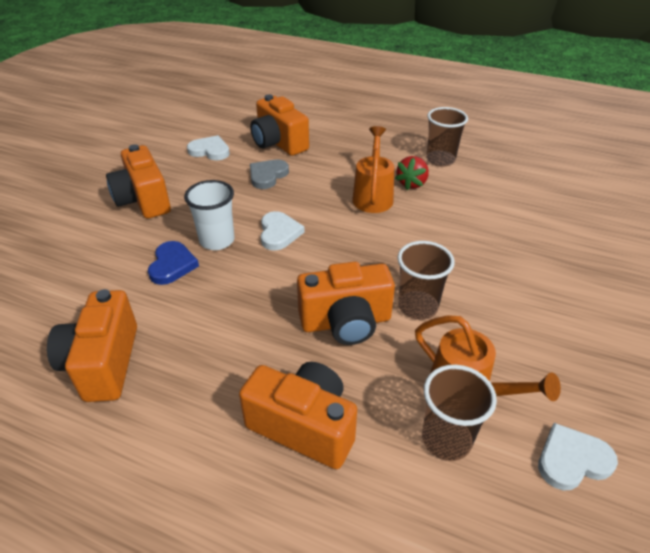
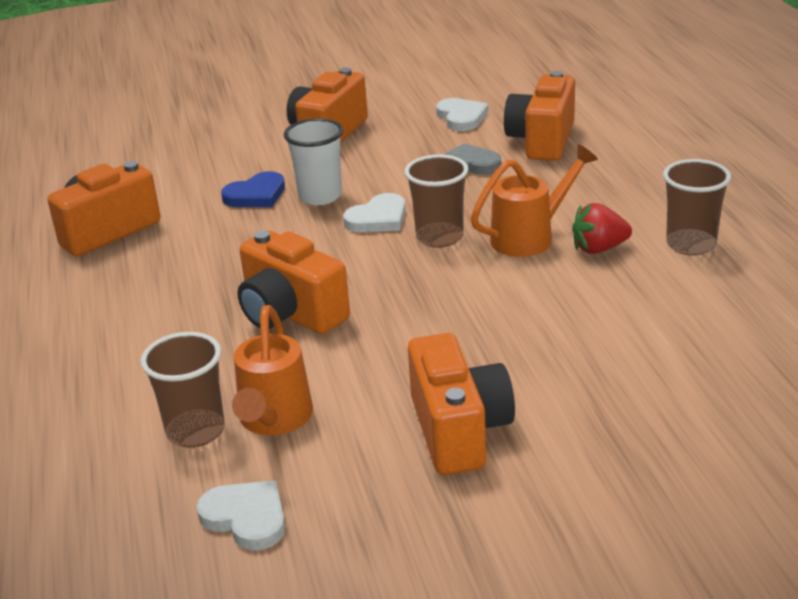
camera: 55 degrees right, 10 degrees down
(304, 426) = (135, 351): orange camera -> orange camera (459, 430)
(417, 307) = (367, 343): brown cup -> brown cup (439, 237)

